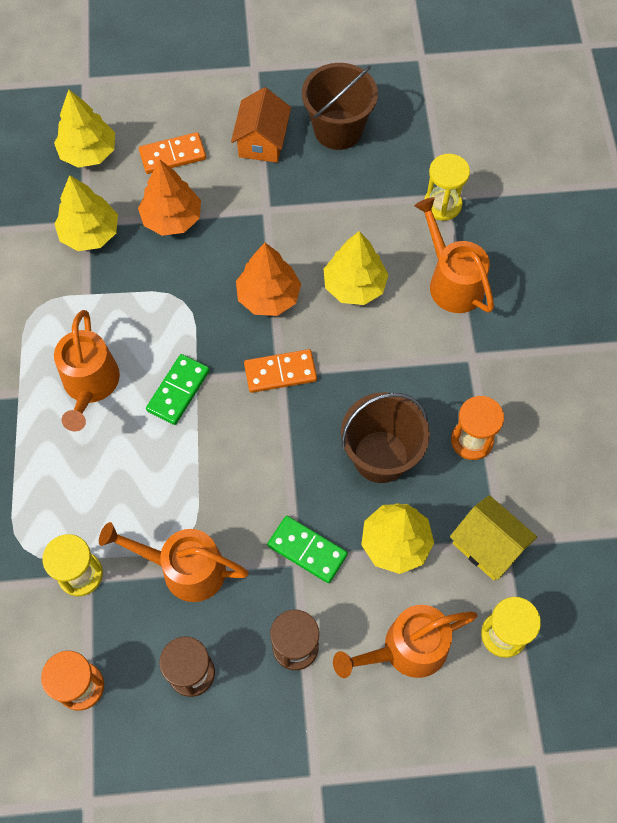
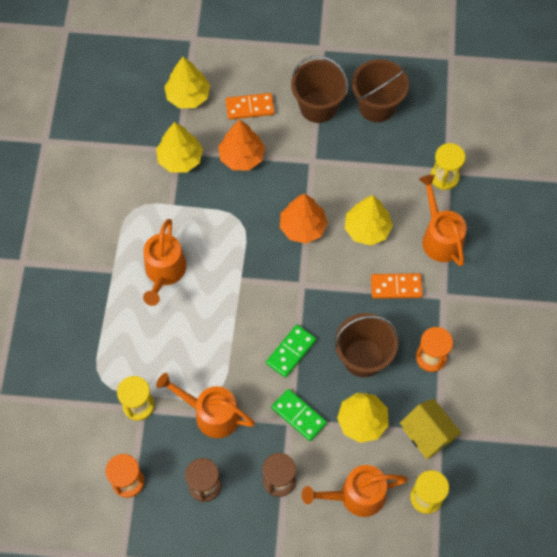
camera: 10 degrees right, 0 degrees up
(178, 391) = (226, 286): green domino -> green domino (291, 352)
(262, 141) = (318, 107): orange house -> brown bucket
(280, 373) = (301, 285): orange domino -> orange domino (396, 287)

